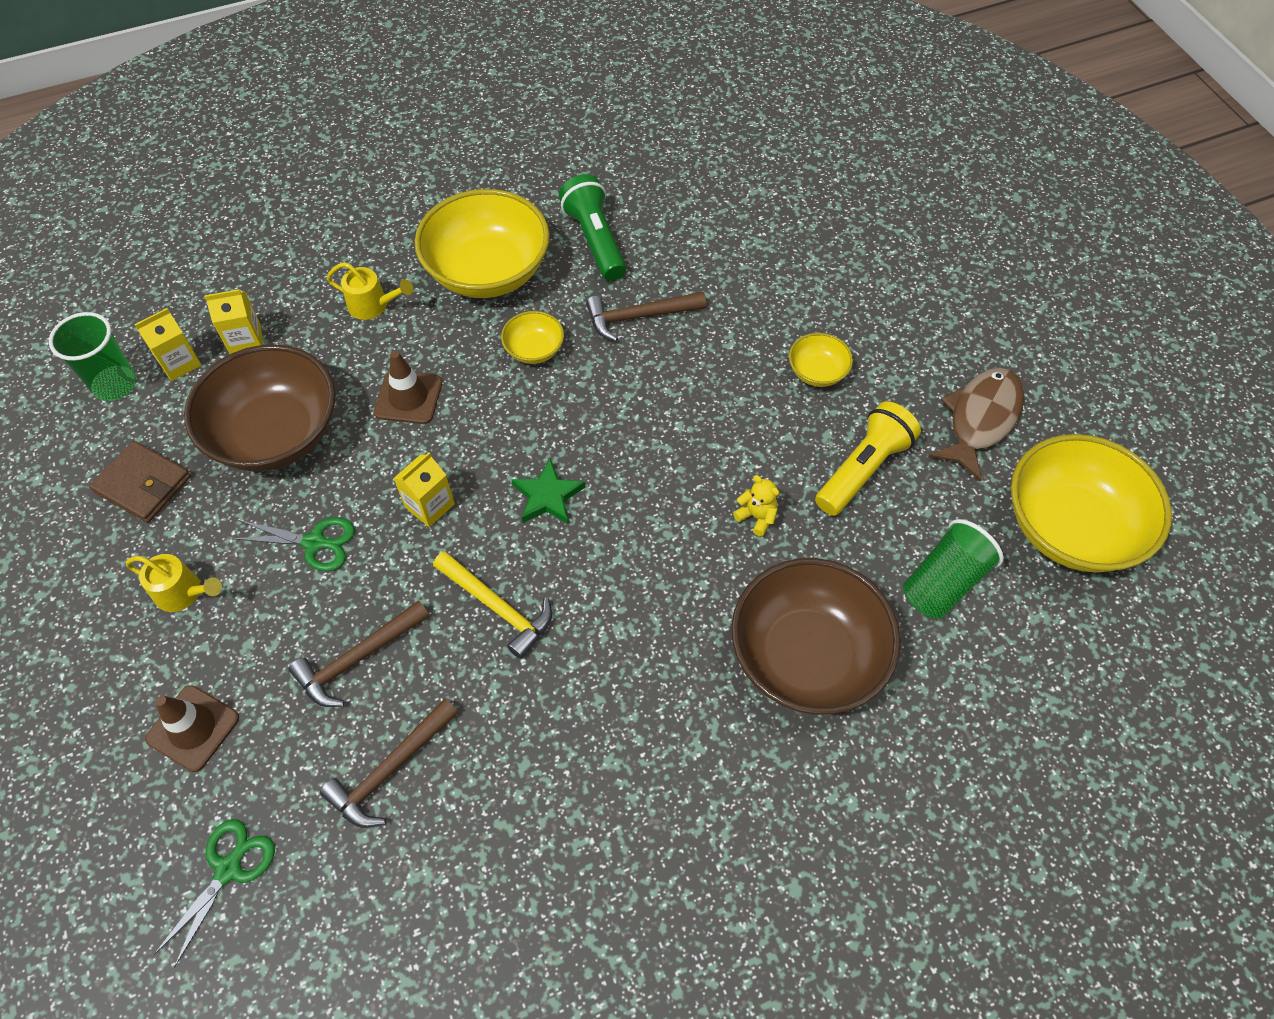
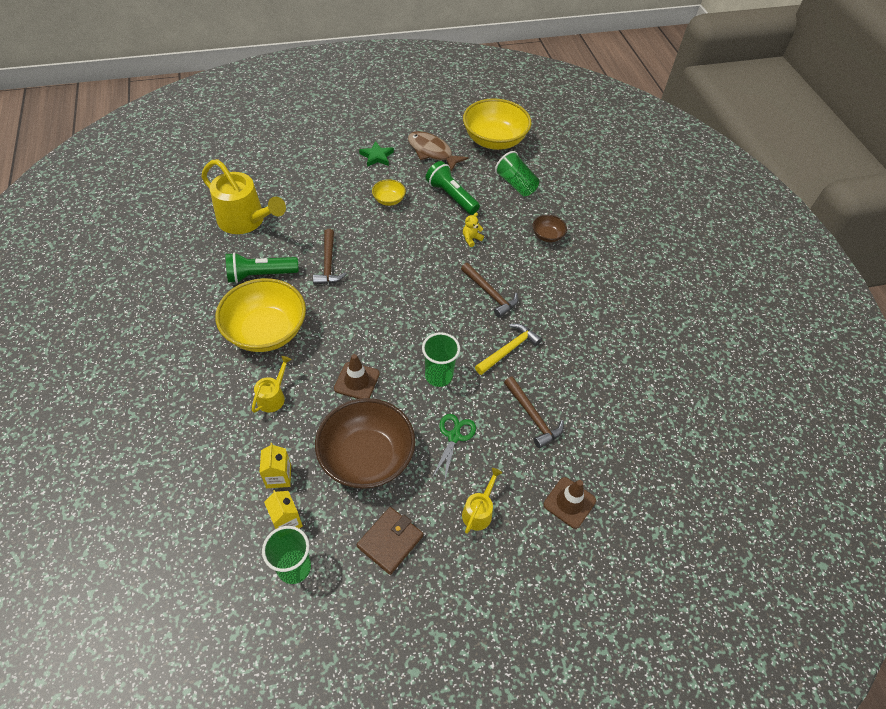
camera: 85 degrees left, 5 degrees down
(229, 868) = (648, 482): green scissors -> none
(389, 770) = (597, 405): brown hammer -> brown hammer (490, 294)
(429, 505) = (438, 376): yellow carton -> green cup
(534, 350) = (338, 314): yellow bowl -> none
(548, 496) = (443, 320): green star -> green star (377, 156)
(704, 197) = (246, 221): none -> yellow watering can
(807, 656) = (547, 236): brown bowl -> brown bowl, size x0.46
(863, 469) = (451, 196): yellow flashlight -> green flashlight

